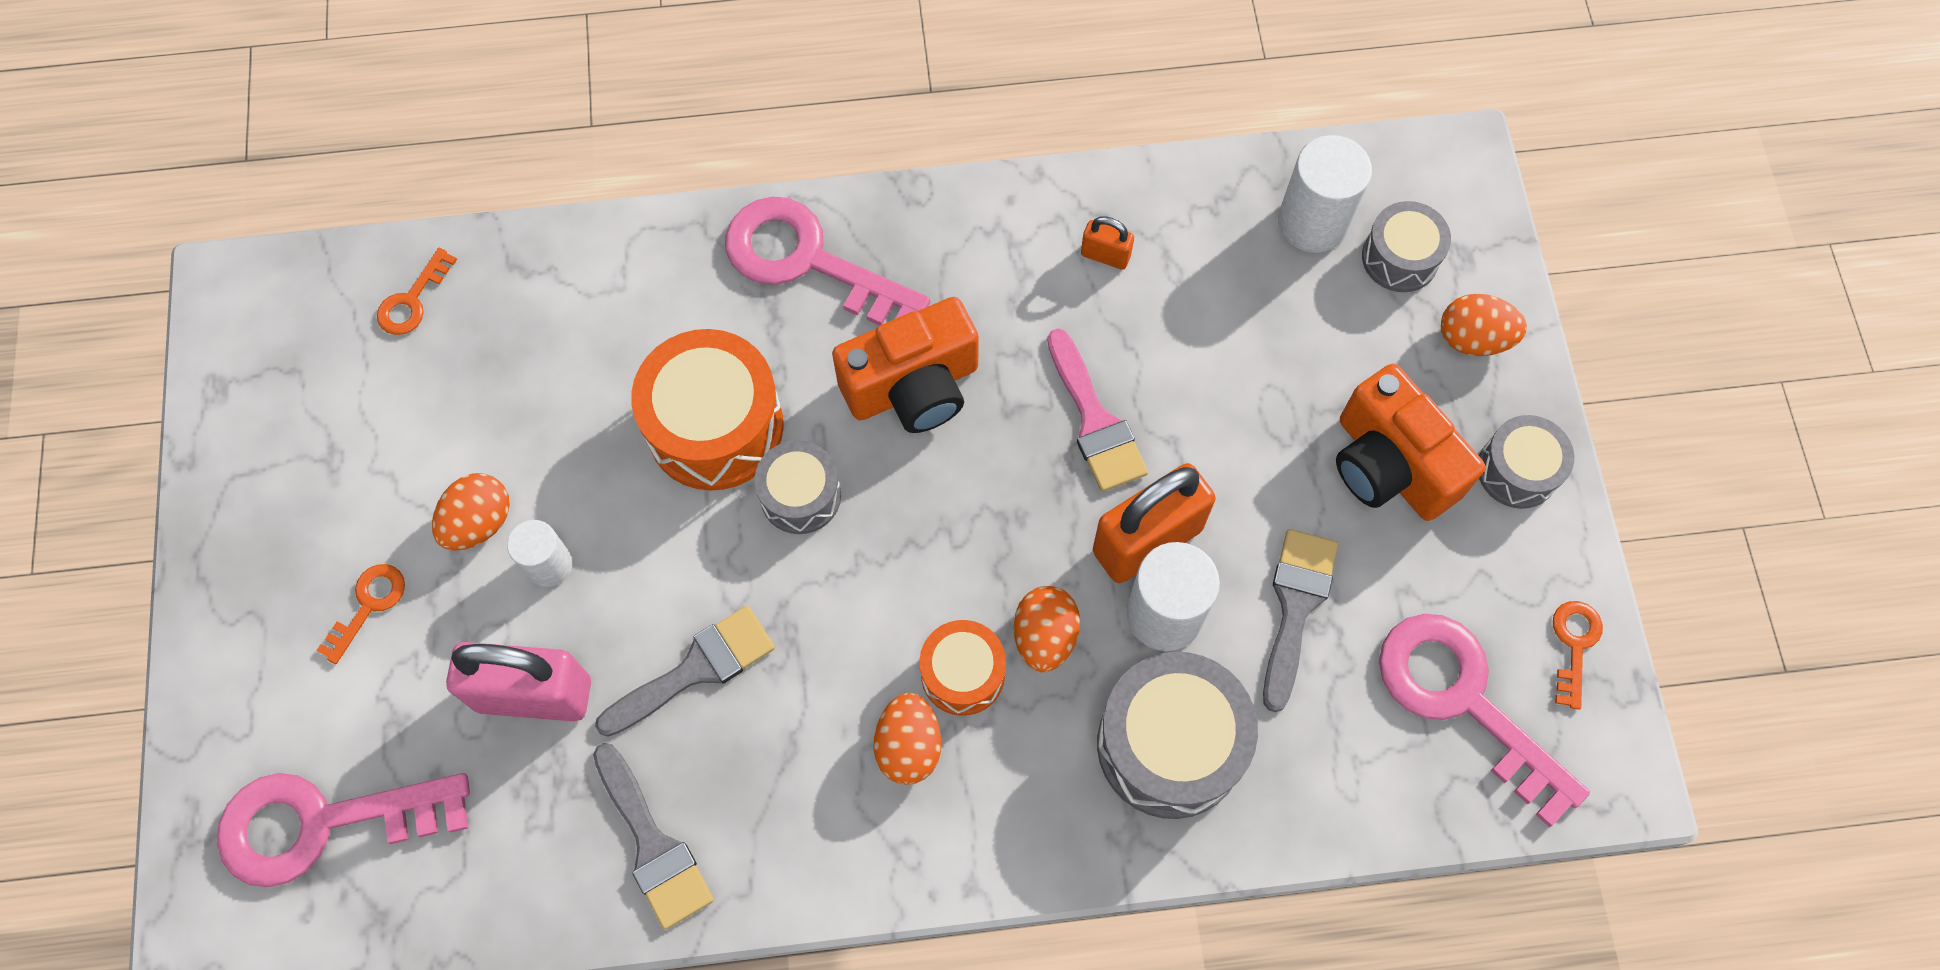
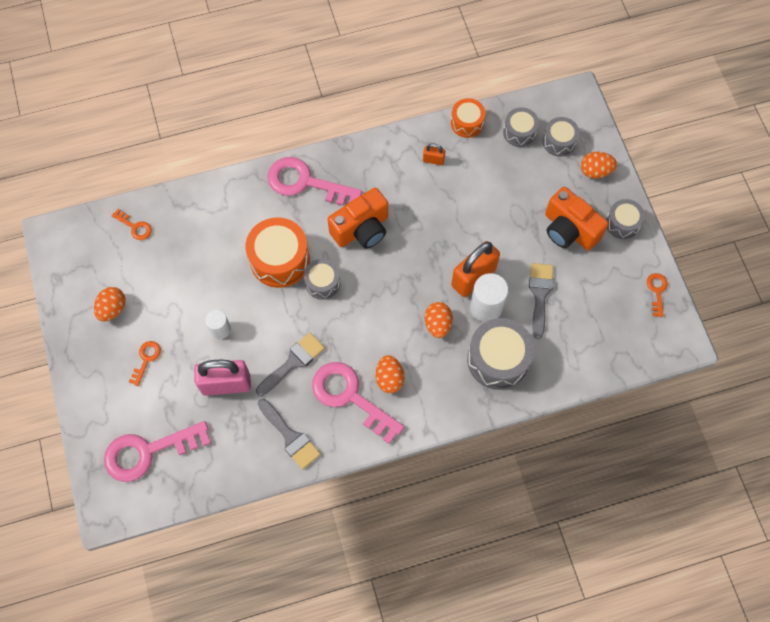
camera: 10 degrees left, 0 degrees up
(412, 300) = (135, 227): orange key -> orange key turned 75 degrees counterclockwise
(479, 522) = (186, 317): orange egg -> orange egg (112, 309)
(962, 674) = (406, 345): orange drum -> orange drum (467, 123)
(1095, 421) = (442, 231): pink brush -> none
(1312, 222) = (519, 132): white cylinder -> grey drum
(1464, 701) = (615, 321): pink key -> pink key (350, 397)

